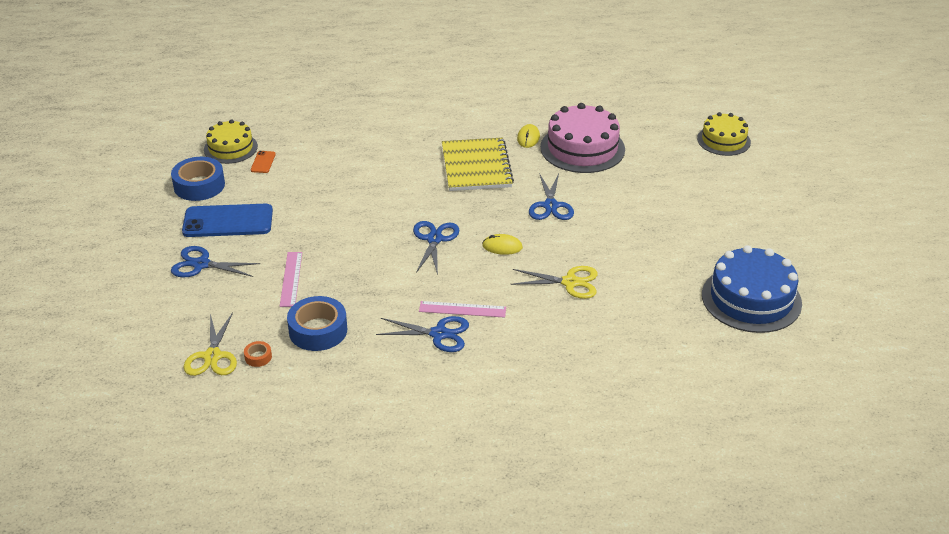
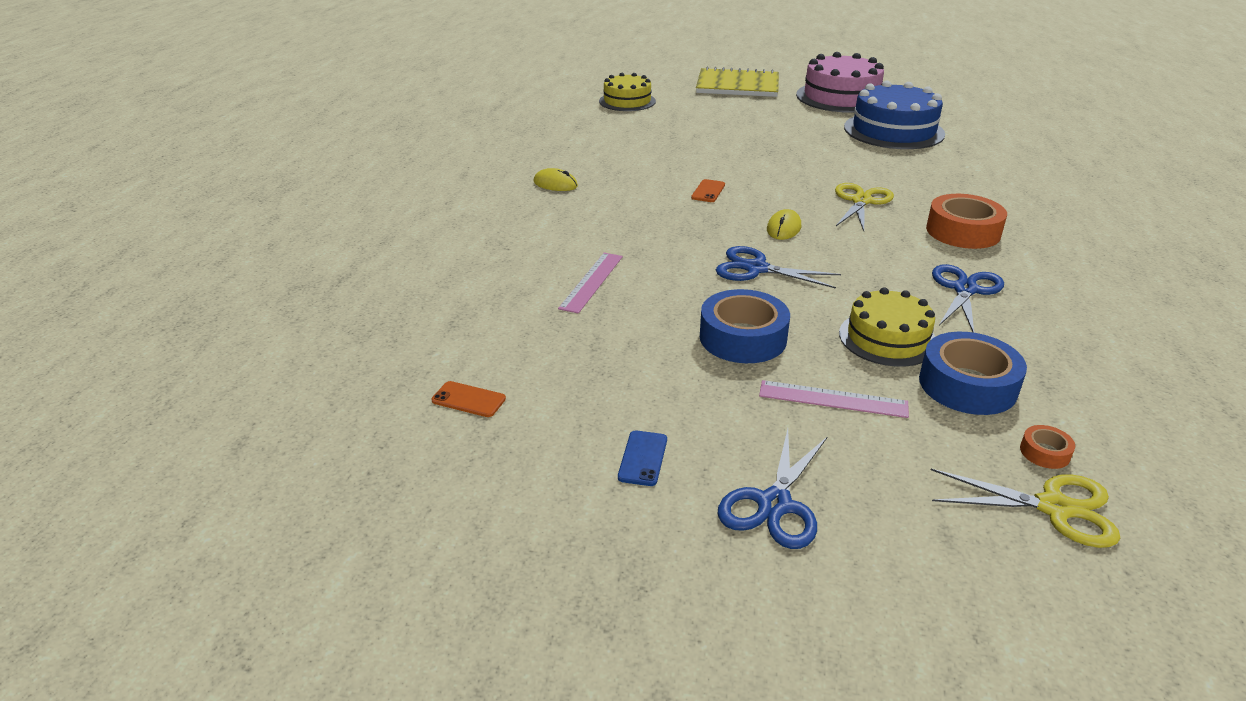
camera: 75 degrees left, 5 degrees down
(199, 185) = (499, 489): blue tape -> blue tape (743, 338)
(228, 221) = (643, 458): blue phone -> blue phone, size x0.43
(230, 148) = (391, 436): yellow cake -> yellow cake (887, 338)
(462, 309) = (912, 268): pink ruler -> pink ruler (592, 282)
(476, 166) = (600, 221): yellow notebook -> yellow notebook (737, 85)
(536, 336) = (963, 231): none -> orange tape
(550, 206) = (708, 191): blue scissors -> orange phone
(582, 148) = (598, 160): pink cake -> pink cake (841, 97)

